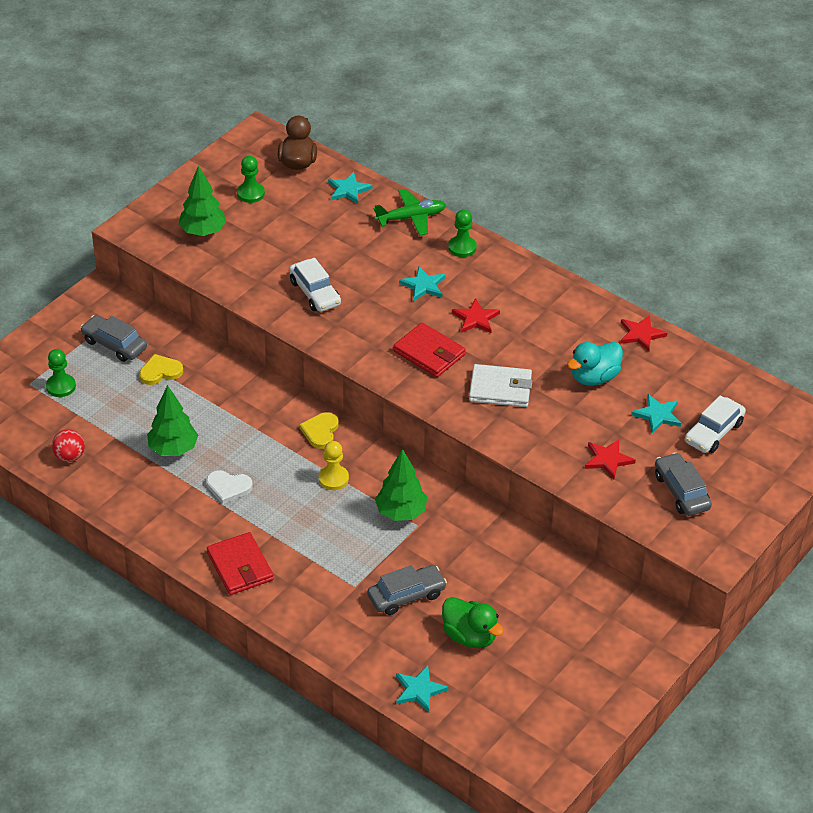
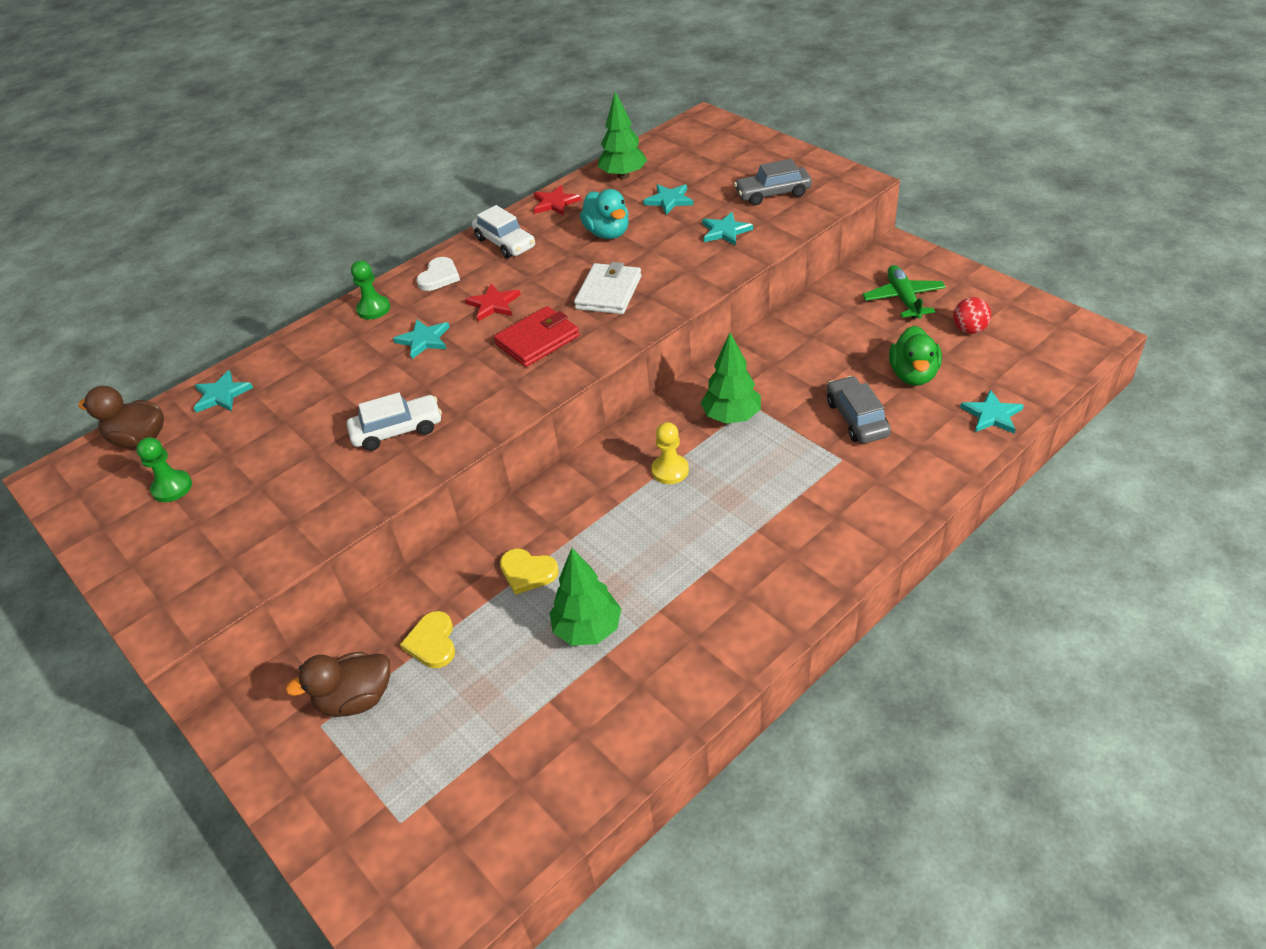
camera: 75 degrees left, 0 degrees up
(61, 386) = (421, 774): green pawn -> none
(69, 456) = (575, 761): red ball -> red ball (969, 330)
(114, 344) = (356, 699): grey car -> brown duck
(203, 232) = (222, 540): green tree -> green tree (623, 176)
(228, 487) = (669, 571): white heart -> white heart (439, 276)
(240, 566) = (808, 562): red wallet -> none
(320, 431) = (589, 479): yellow heart -> yellow heart (527, 572)
(411, 218) = (302, 345): green plane -> green plane (903, 298)
(469, 636) = (913, 375): green duck -> green duck turned 135 degrees clockwise
(608, 460) = (725, 231): red star -> turquoise star
(713, 432) = (698, 173): white car -> white car (505, 243)

